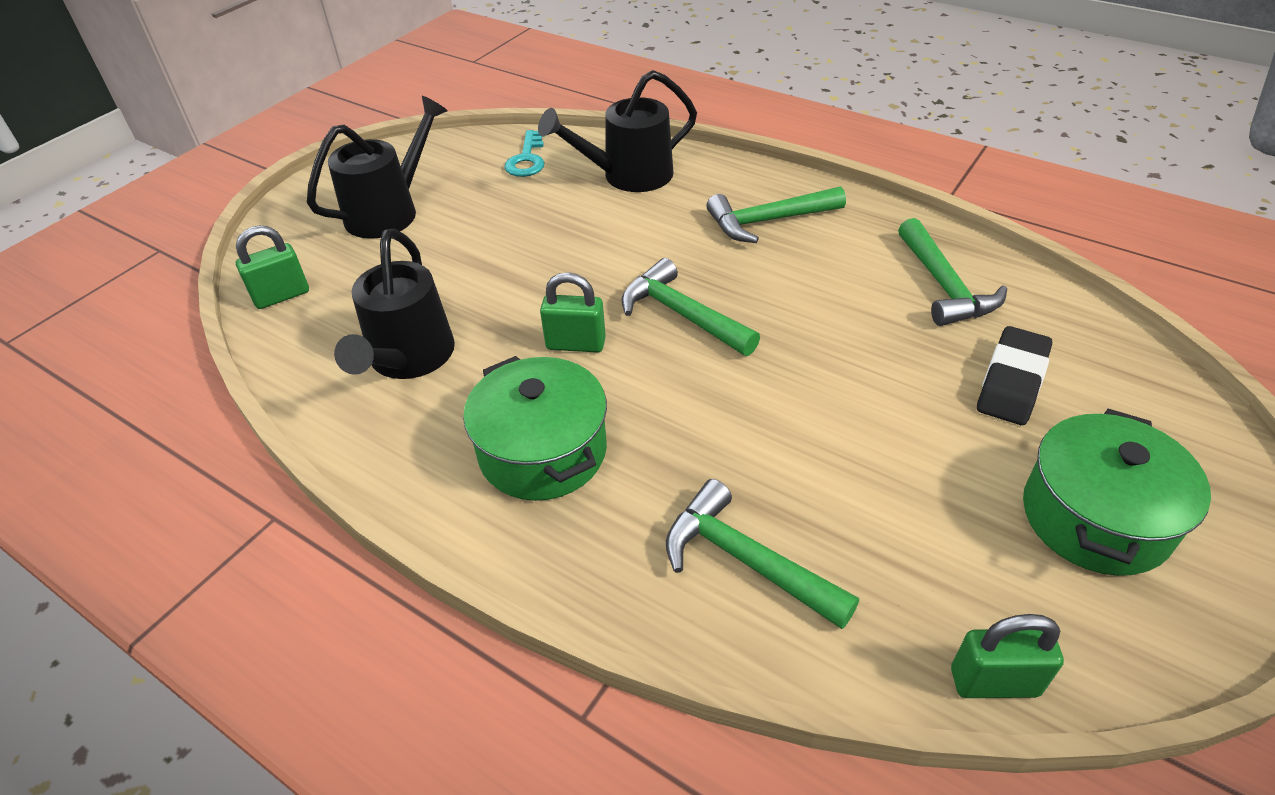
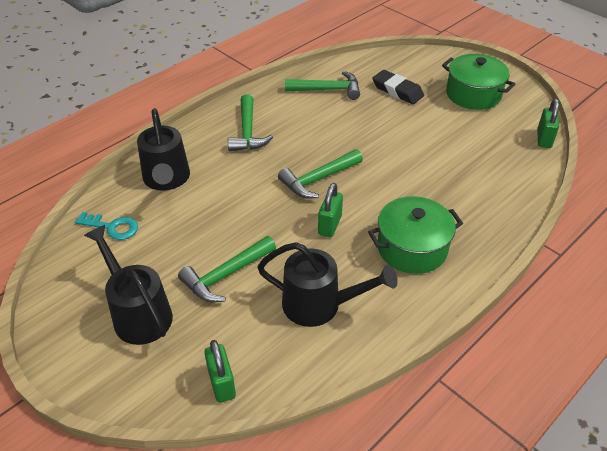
camera: 80 degrees left, 0 degrees up
(745, 560) = (487, 188): green hammer -> green hammer (226, 275)

